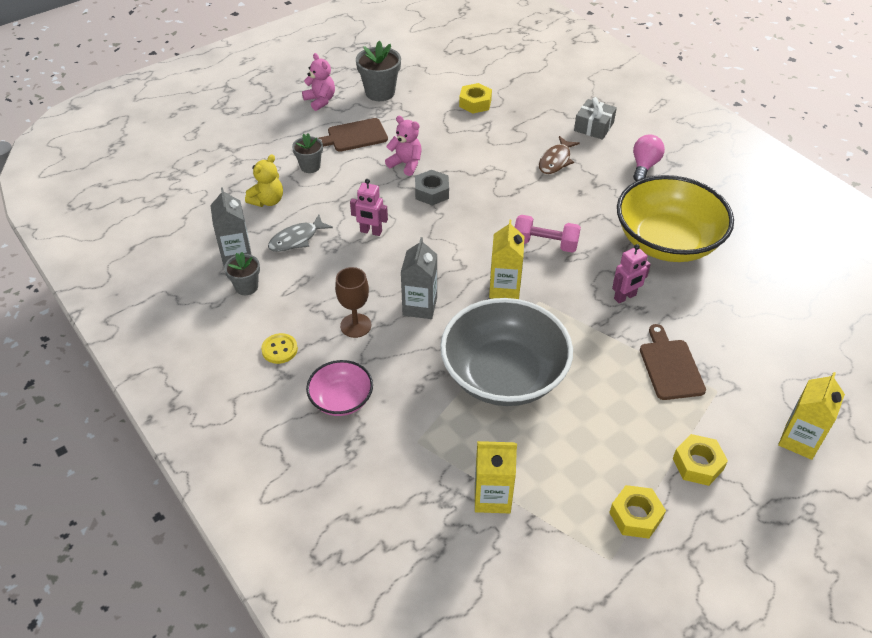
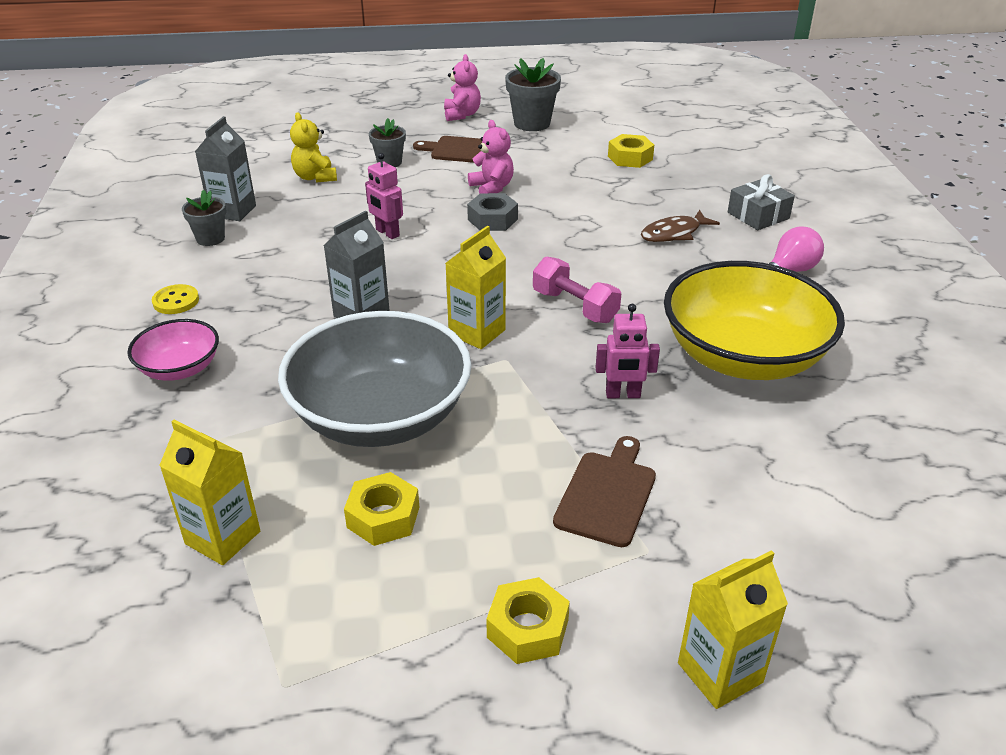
camera: 30 degrees right, 10 degrees down
(267, 201) = (315, 177): yellow teddy bear -> yellow teddy bear turned 90 degrees clockwise
(296, 239) = (305, 216): grey fish -> none
(355, 325) = (274, 308): brown goblet -> none
(635, 516) = (373, 649): yellow nut -> yellow nut (383, 517)

